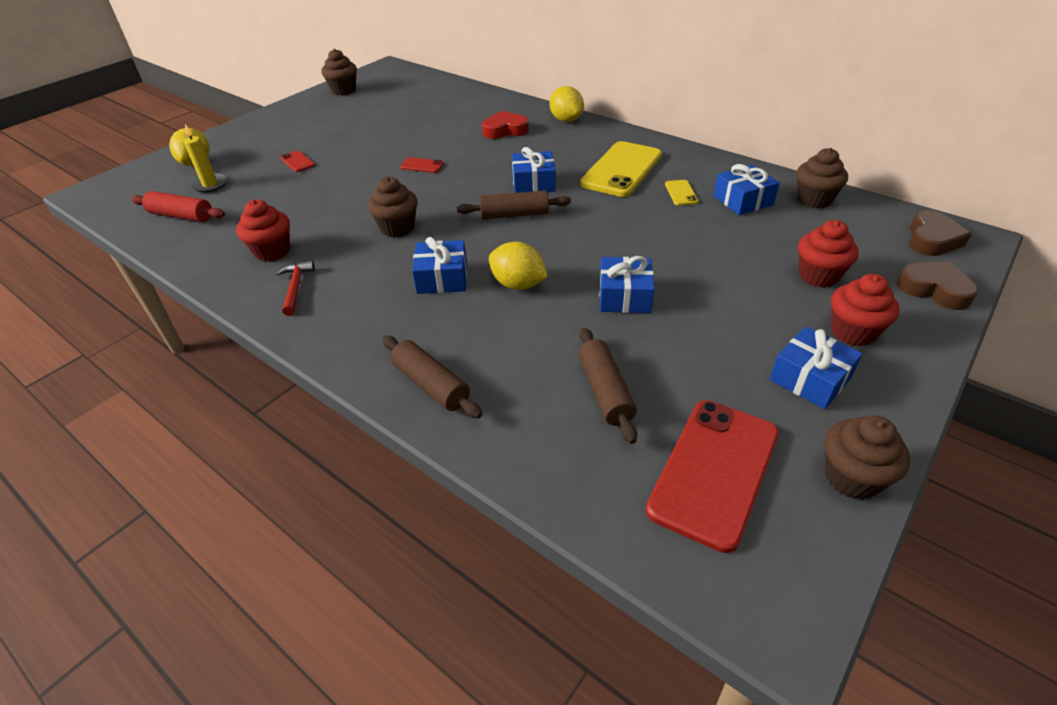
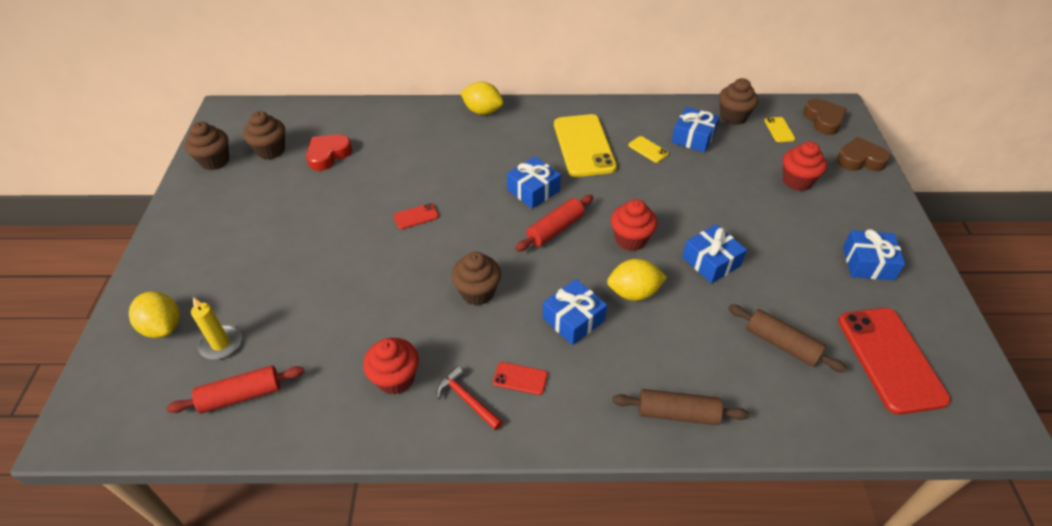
camera: 40 degrees left, 5 degrees up
(297, 162) = (283, 270): red phone -> red phone (520, 378)
(505, 130) = (444, 144): red heart -> red heart (328, 155)
(514, 215) = (555, 229): brown rolling pin -> red rolling pin
(851, 477) = (947, 317): brown cupcake -> brown cupcake (271, 150)
(852, 332) = (854, 215): red cupcake -> red cupcake (630, 239)
(857, 228) = (779, 130): none -> yellow phone

